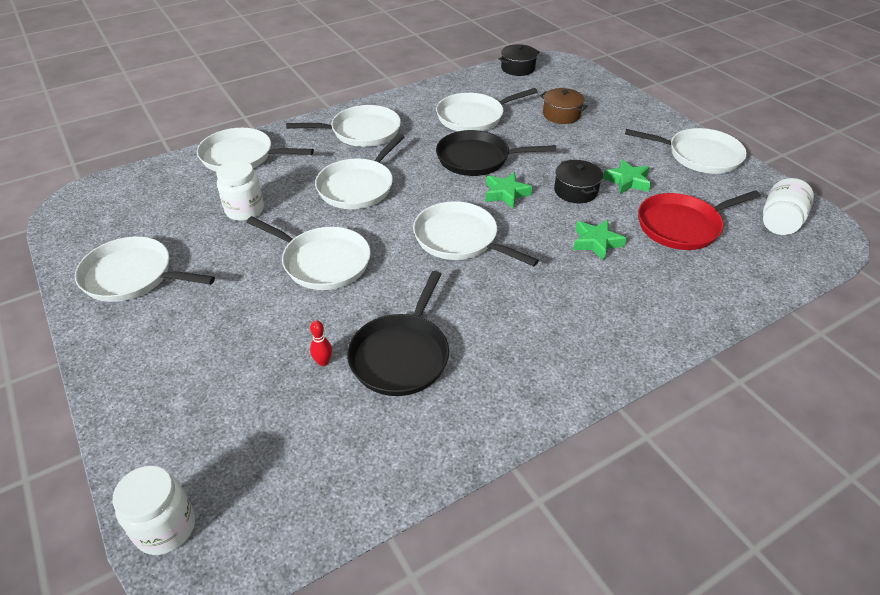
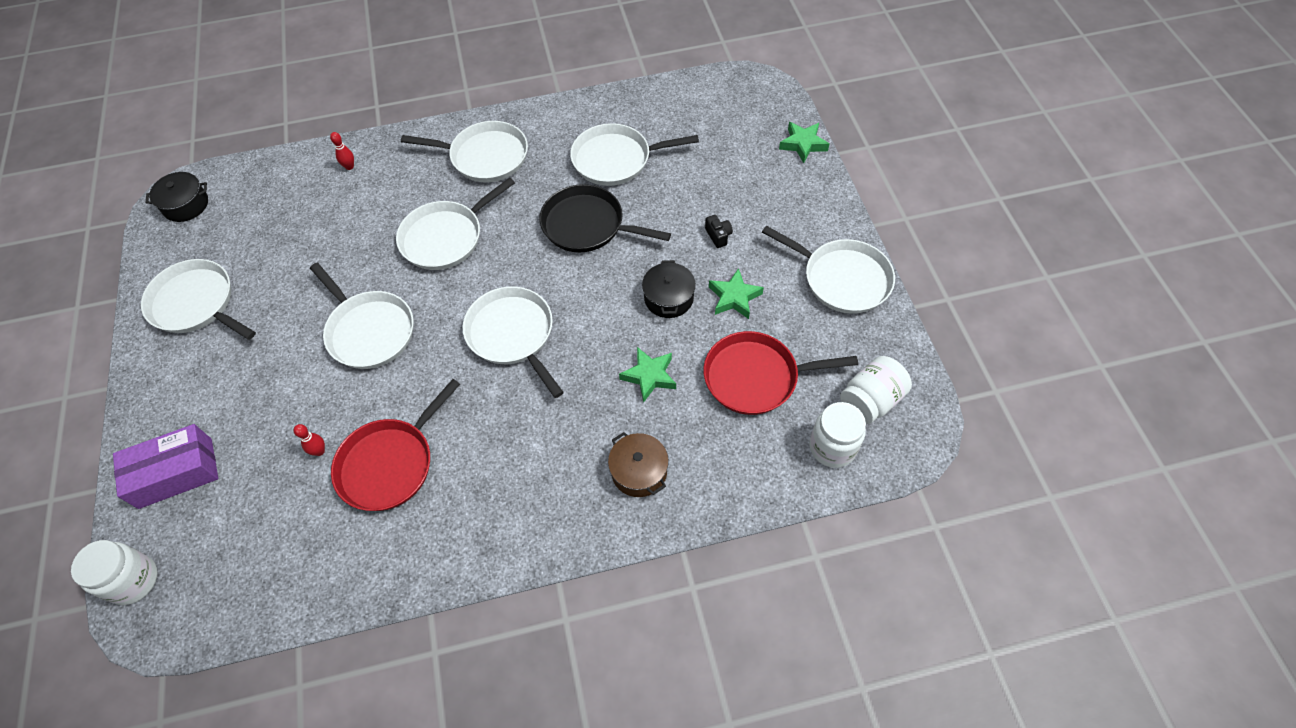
camera: 20 degrees right, 15 degrees up
(172, 416) = (175, 473): none -> purple box
(241, 156) = (349, 167): white pan -> red bowling pin
(245, 210) = (324, 244): white jar -> white jar (832, 447)
(401, 355) = (390, 464): black pan -> red pan
(506, 193) = (592, 284): green star -> green star (803, 144)
(518, 68) = (709, 88): black pot -> black pot (186, 205)
(561, 115) = (718, 177): brown pot -> brown pot (639, 471)
(587, 147) = (718, 236): none -> black camera

